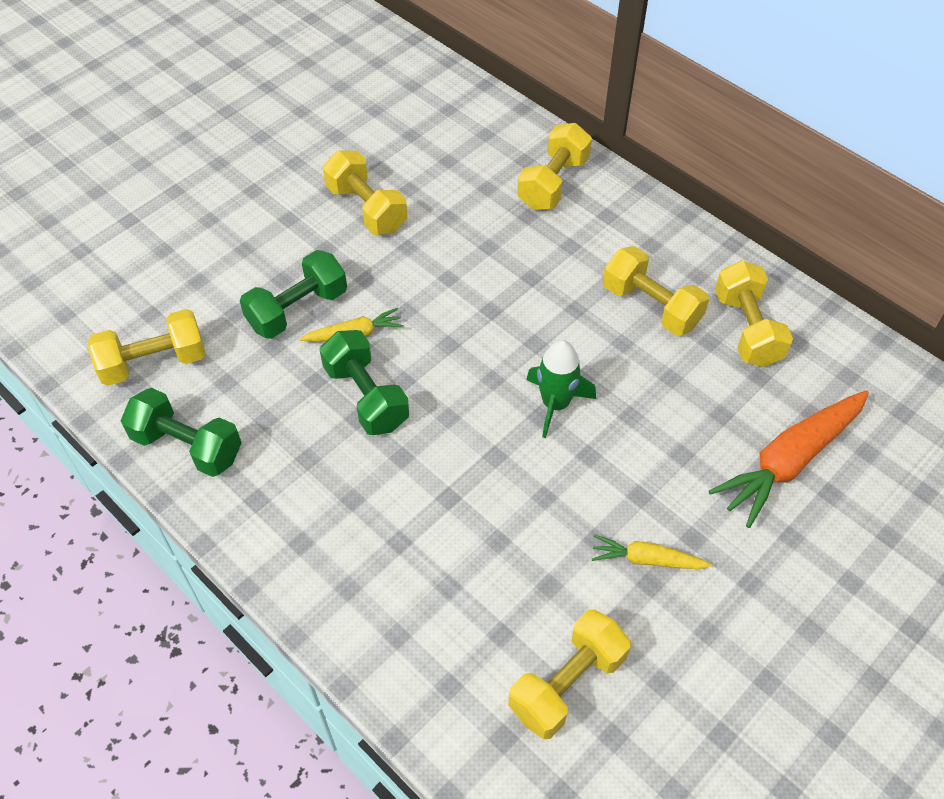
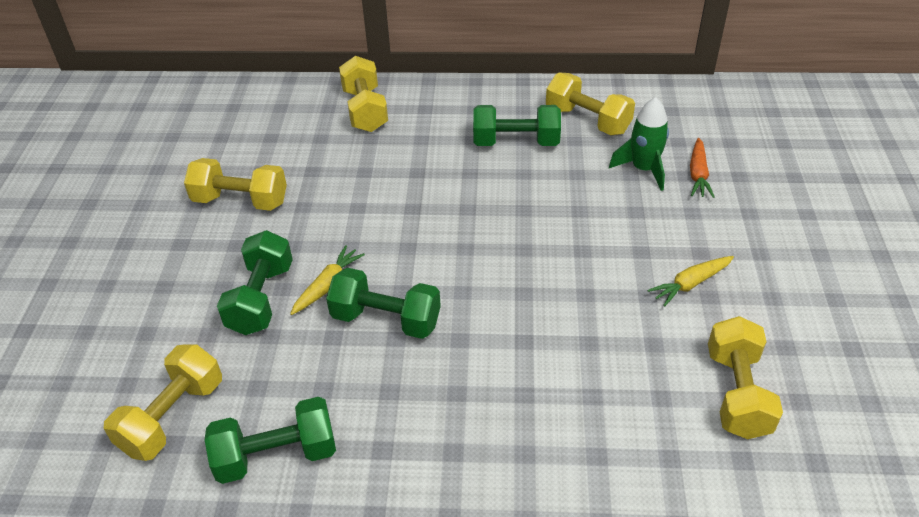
camera: 40 degrees left, 10 degrees down
(555, 404) = (525, 235): green rocket -> green rocket (643, 169)
(651, 306) = (516, 142): yellow dumbbell -> green dumbbell
(789, 461) = (698, 174): orange carrot -> orange carrot, size x0.53

